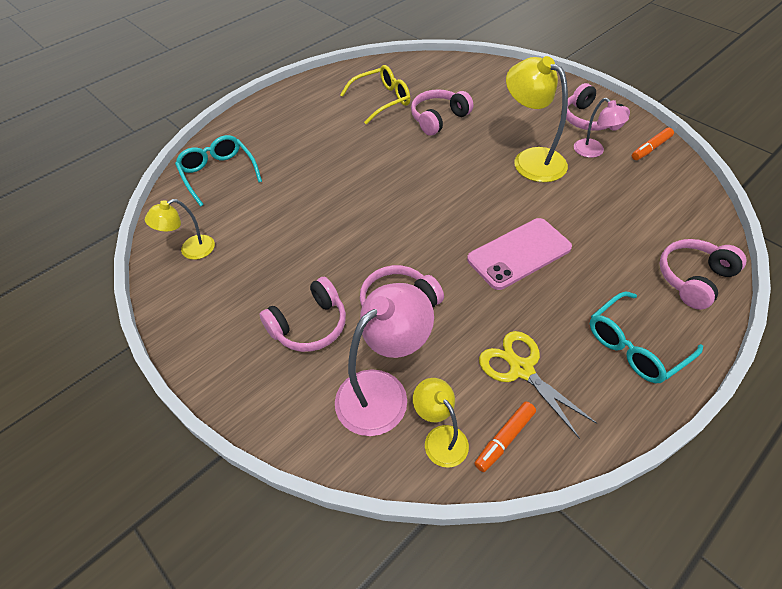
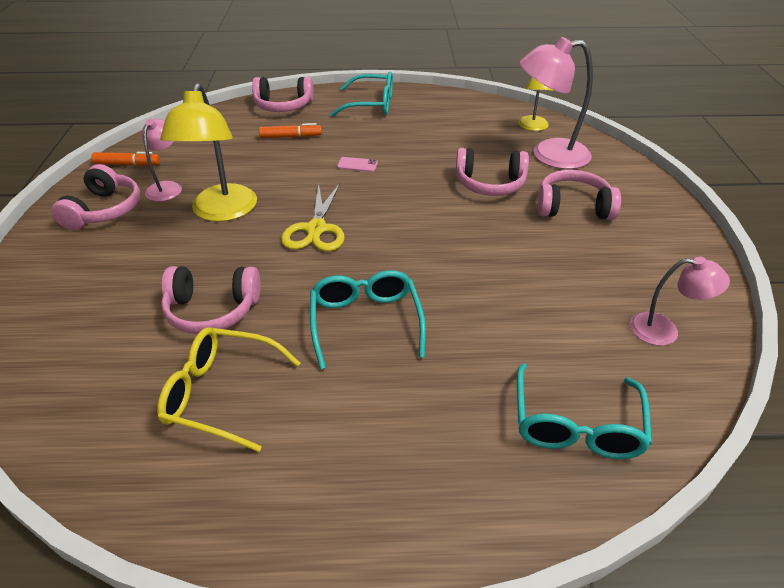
camera: 140 degrees left, 10 degrees down
(190, 250) = (664, 330): yellow lamp -> pink lamp
(360, 157) = (365, 322): none -> turquoise glasses
(504, 439) = (497, 113): orange marker -> orange marker (291, 137)
(519, 253) = (357, 165): pink phone -> pink phone, size x0.40
(521, 369) = (449, 125): yellow scissors -> yellow scissors (316, 229)

